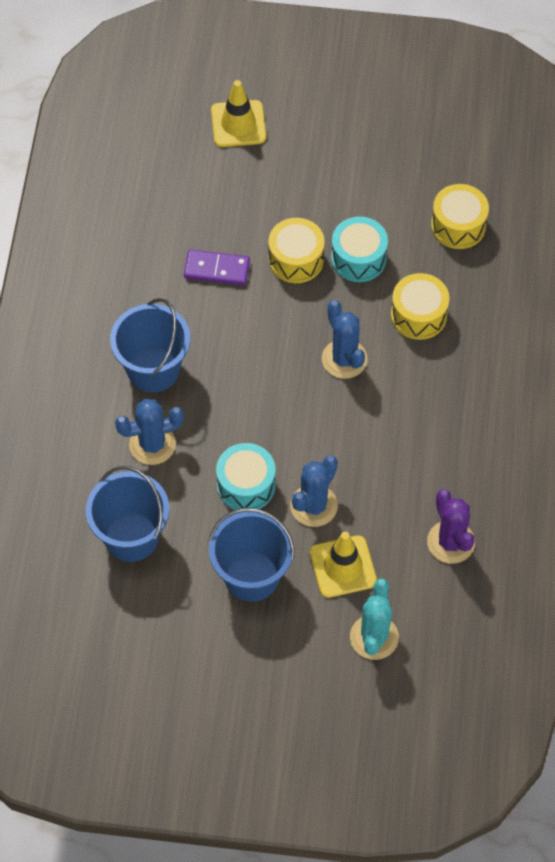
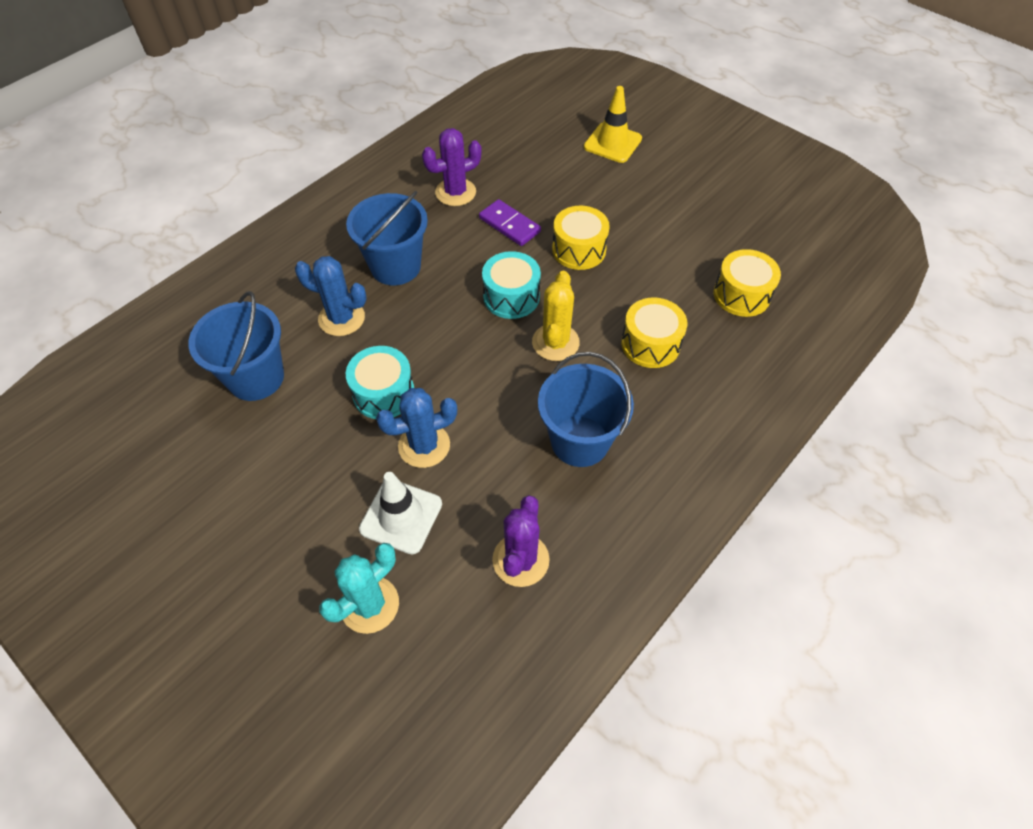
camera: 35 degrees right, 5 degrees down
(139, 263) = (455, 192): none -> purple cactus
(251, 576) = (316, 472): blue bucket -> blue bucket (580, 441)
(343, 567) = (401, 516): yellow traffic cone -> white traffic cone
(344, 359) = (555, 342): blue cactus -> yellow cactus
(358, 258) = (632, 275): turquoise drum -> turquoise drum (511, 297)

